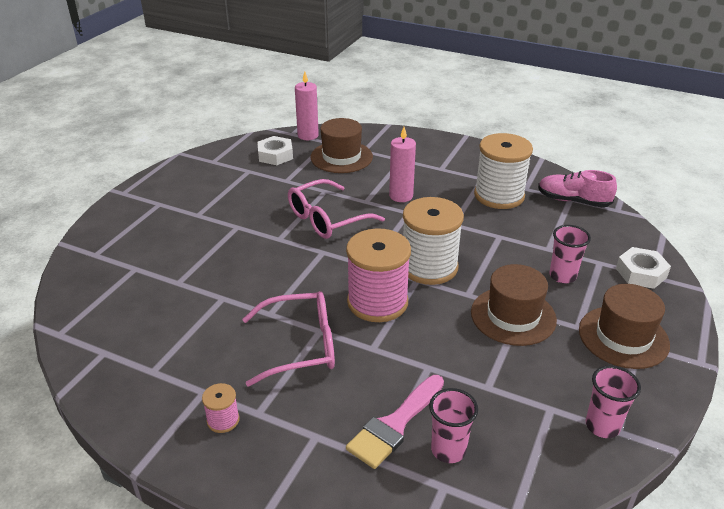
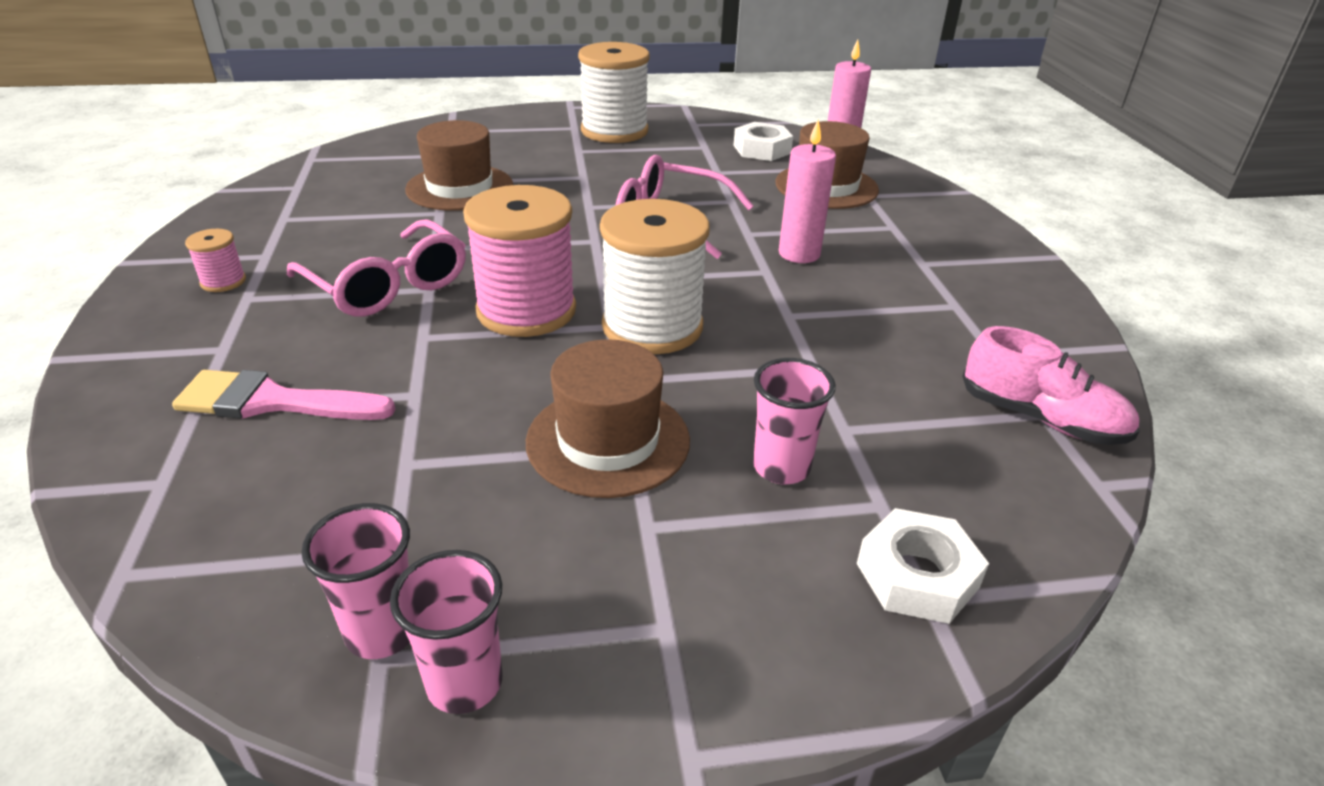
camera: 55 degrees right, 0 degrees up
(448, 450) = (241, 465): pink cup -> pink cup (464, 683)
(499, 195) = (931, 334): white spool -> white spool (614, 131)
(573, 201) = (1041, 418): pink shoe -> pink shoe turned 135 degrees clockwise
(623, 337) = (671, 599): brown hat -> brown hat (459, 188)

